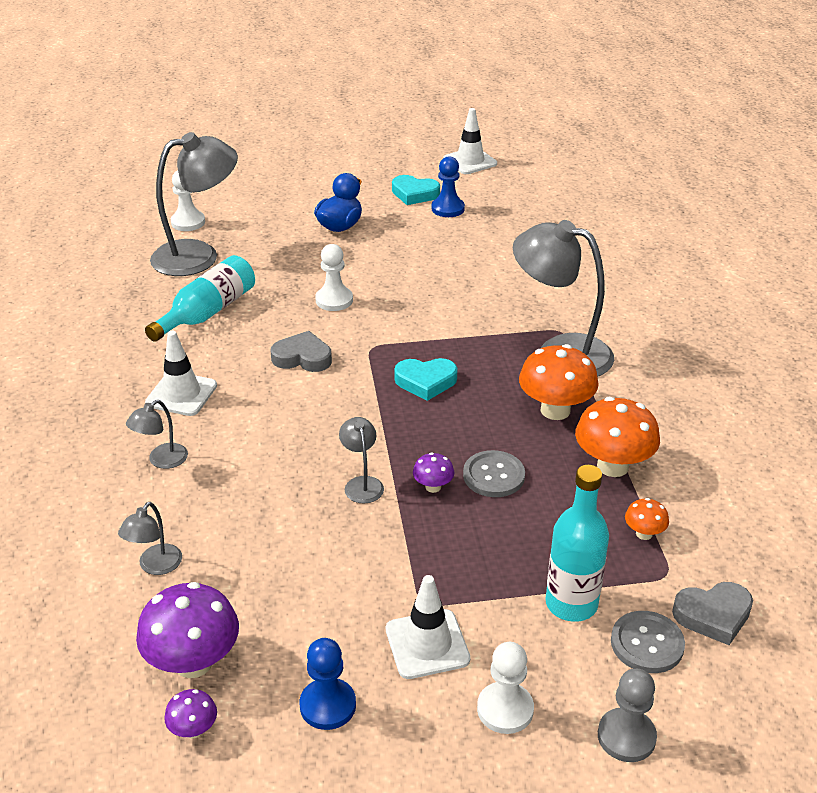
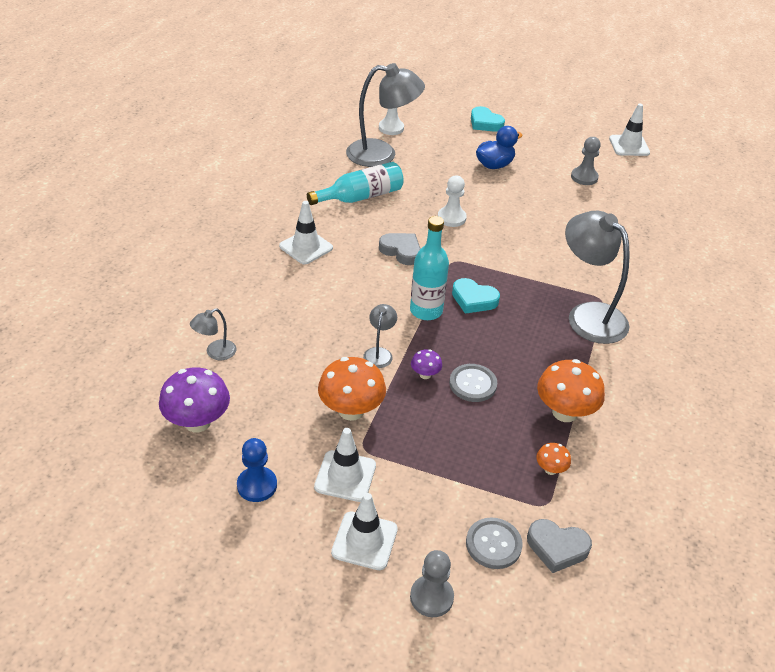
camera: 25 degrees right, 5 degrees up
(162, 460) = (264, 287): grey lamp -> none
(193, 729) = (170, 462): purple mushroom -> none
(414, 194) = (567, 158): turquoise heart -> turquoise heart (485, 123)
(448, 209) = (584, 177): blue pawn -> grey pawn
(505, 709) = (364, 541): white pawn -> white traffic cone
(555, 410) = (552, 356): orange mushroom -> orange mushroom (351, 410)
(571, 604) = (461, 494): turquoise bottle -> turquoise bottle (426, 311)

